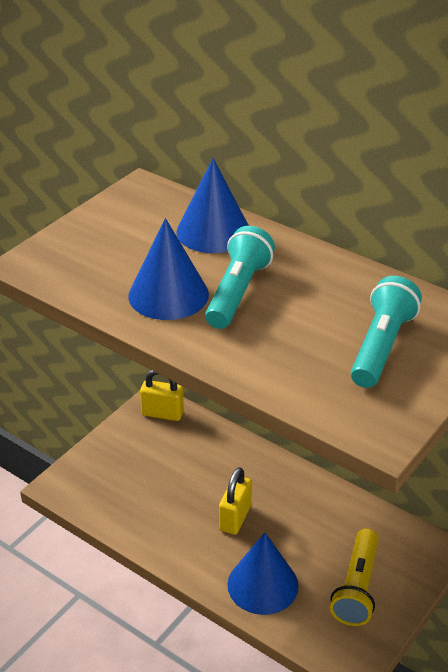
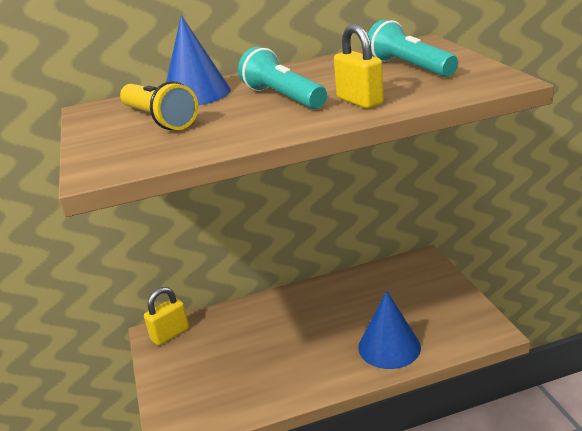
camera: 50 degrees left, 10 degrees down
(168, 295) = (246, 120): blue cone -> none
(235, 518) = (314, 336): yellow padlock -> yellow padlock (359, 101)
(357, 587) = (428, 303): yellow flashlight -> yellow flashlight (159, 119)

